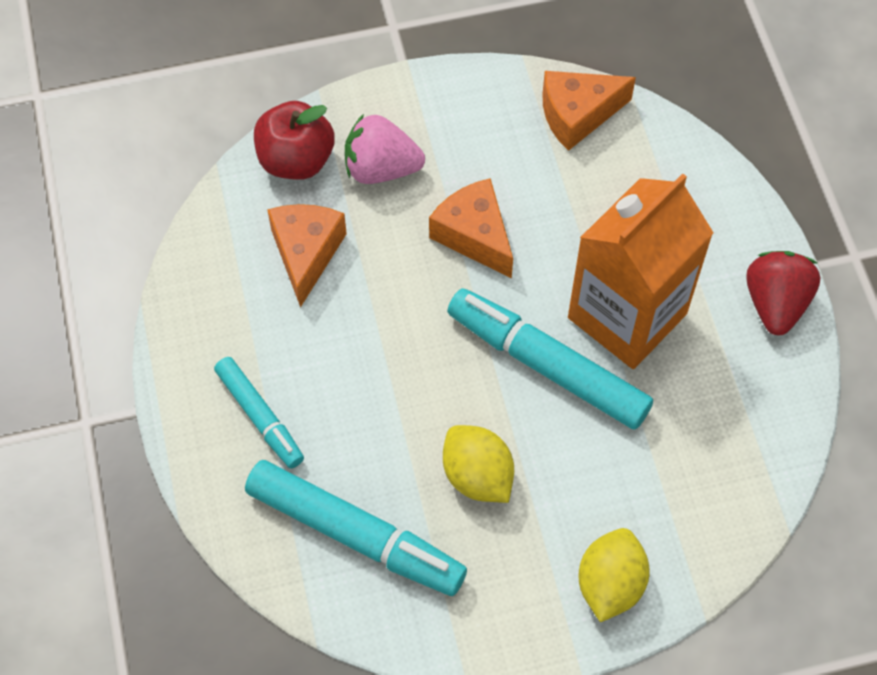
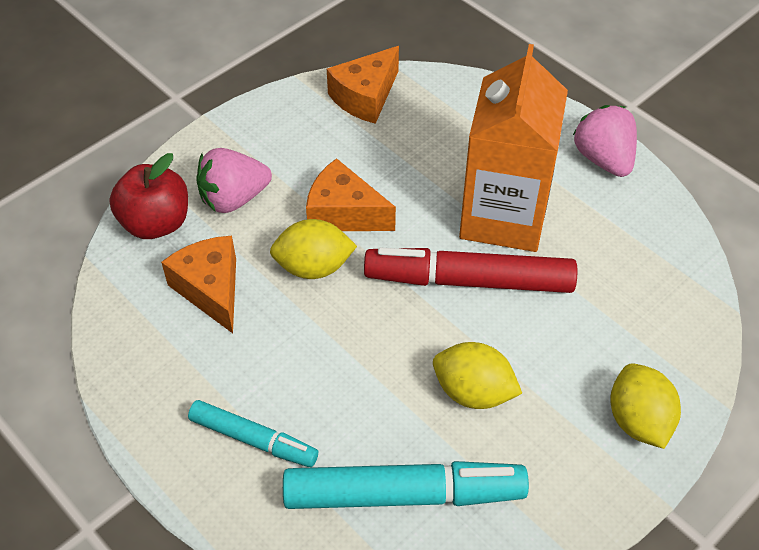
camera: 30 degrees left, 10 degrees down
(411, 278) = (314, 267): none -> yellow lemon
(547, 365) = (469, 280): turquoise marker -> red marker
(775, 303) = (603, 159): red strawberry -> pink strawberry

